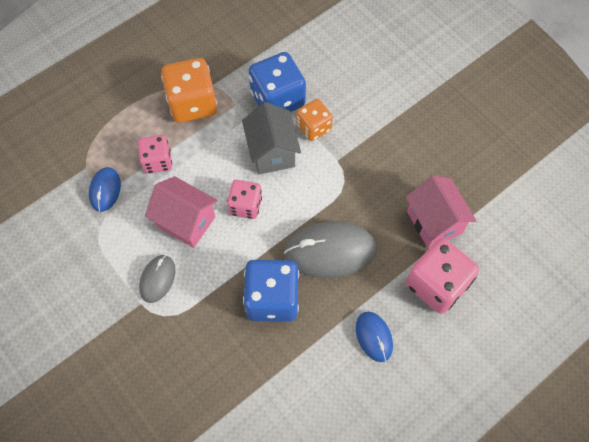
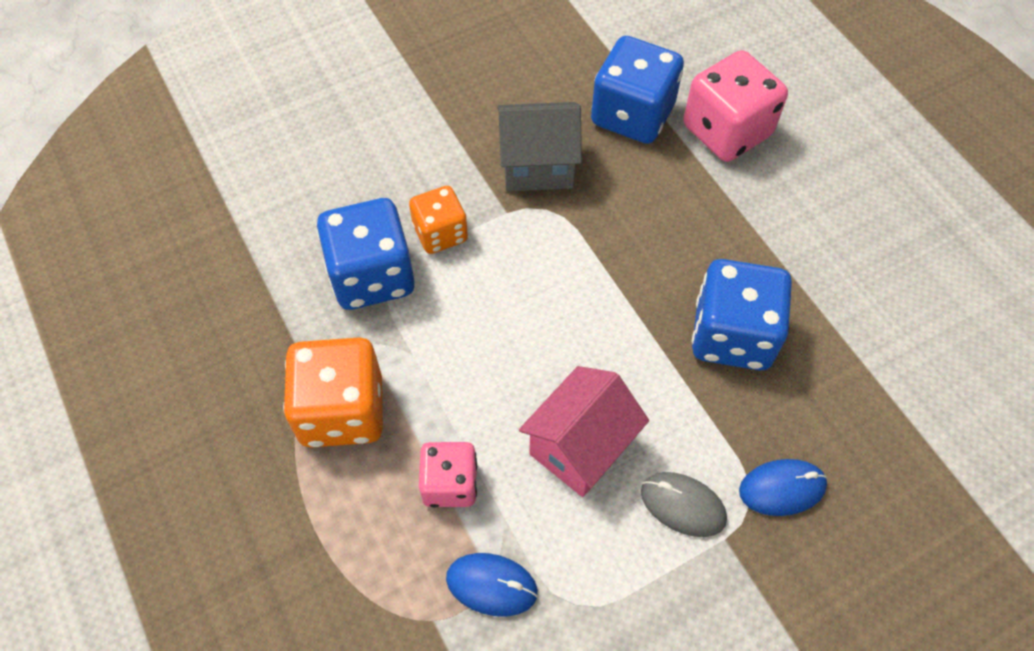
camera: 80 degrees left, 5 degrees down
(245, 206) = (565, 351): pink dice -> none
(272, 152) = (473, 299): grey house -> grey house (537, 166)
(330, 251) = (661, 247): grey mouse -> none
(374, 337) = (799, 216): blue mouse -> blue mouse (782, 488)
(434, 222) = (632, 115): pink house -> blue dice

